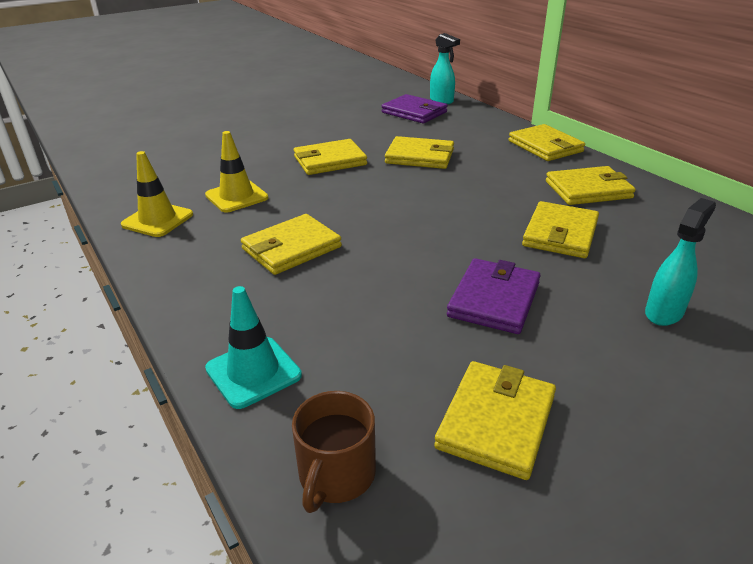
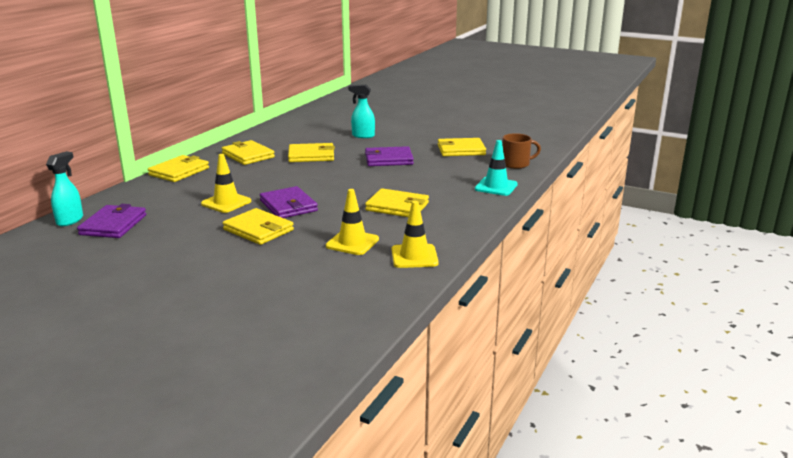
camera: 120 degrees left, 10 degrees down
(375, 184) = (288, 206): none -> purple wallet
(420, 156) = (226, 202): yellow wallet -> yellow traffic cone

